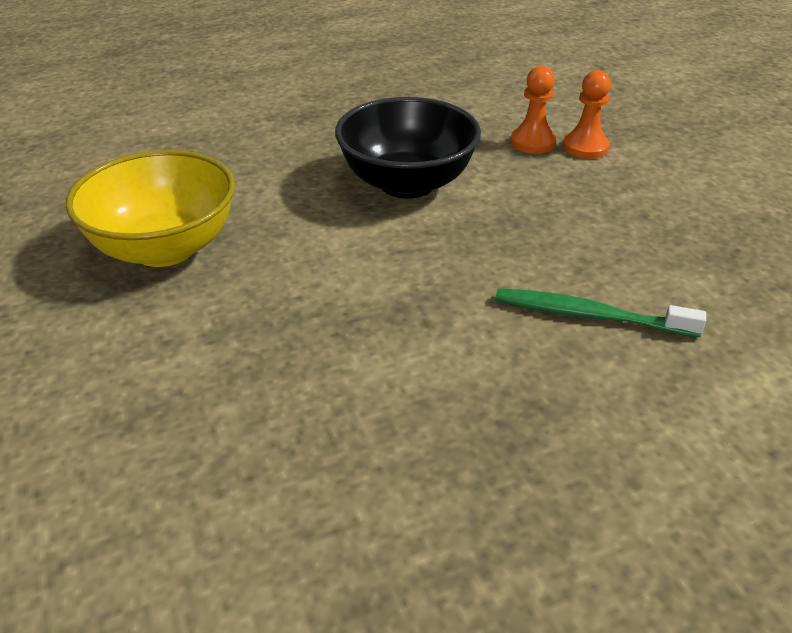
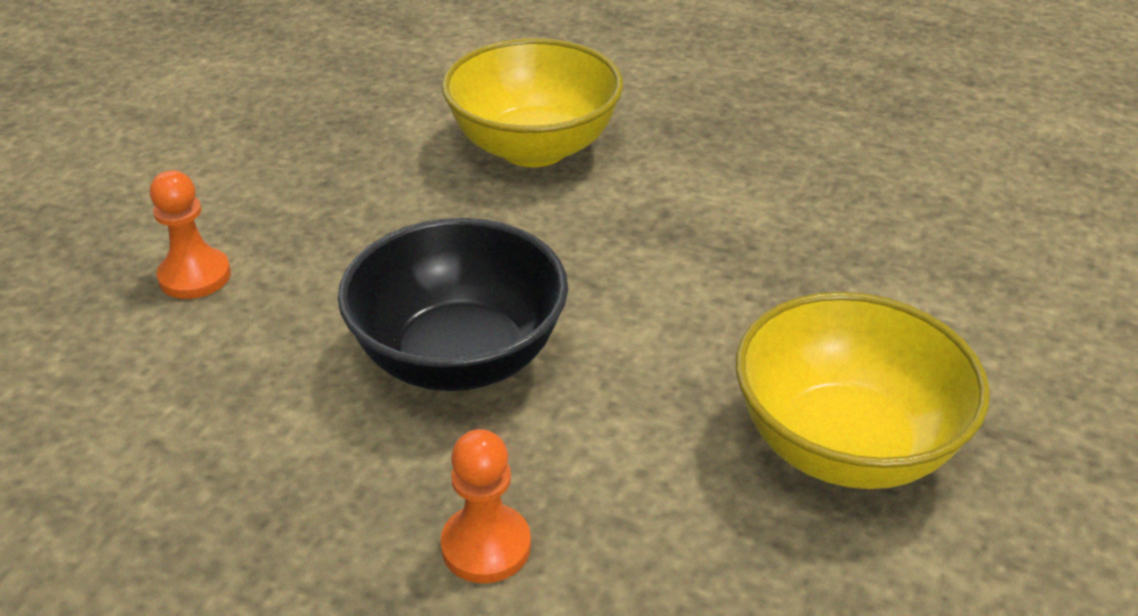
camera: 135 degrees left, 0 degrees up
(532, 142) = (225, 320): orange pawn -> orange pawn (486, 546)
(589, 315) = (534, 148): green toothbrush -> yellow bowl

